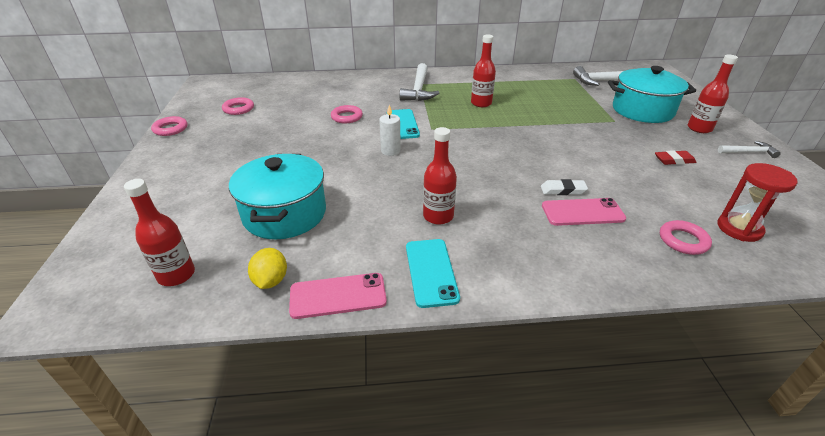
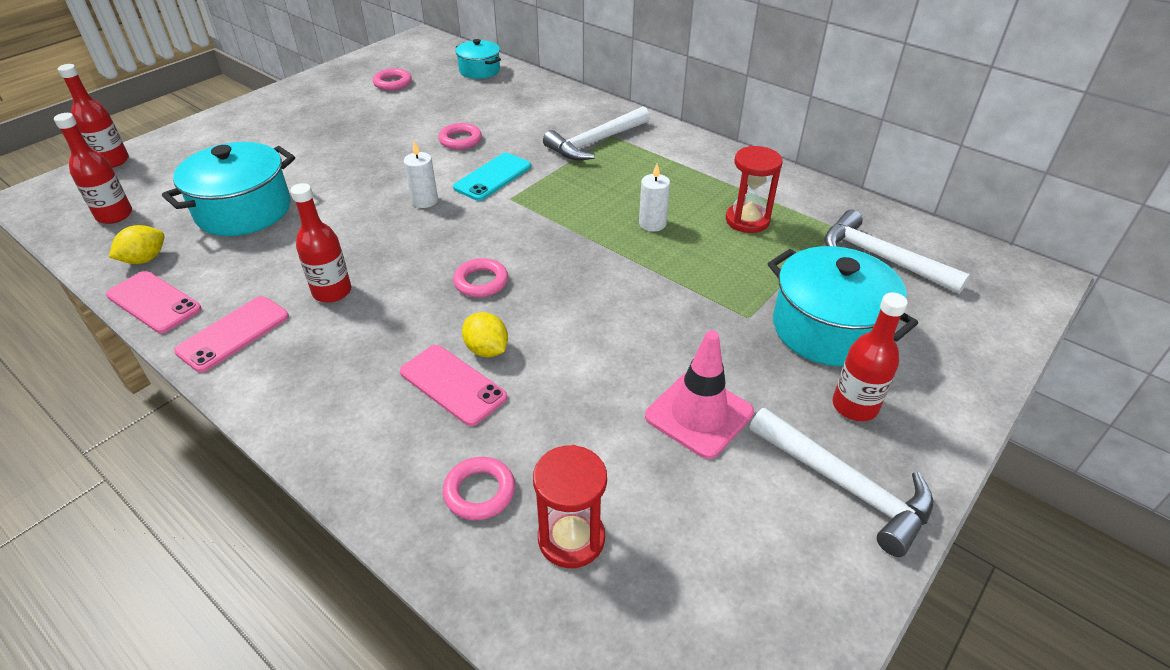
camera: 45 degrees right, 5 degrees up
(170, 129) = (313, 80): pink ring -> pink ring (481, 282)
(284, 83) = (479, 70): none -> turquoise pot
(431, 272) = (233, 334): turquoise phone -> pink phone
(481, 103) = (627, 197): red bottle -> red bottle (112, 161)
(513, 108) = (652, 224): none -> white candle
(542, 90) = (747, 220): none -> red hourglass
(563, 190) = (487, 350): white eraser -> yellow lemon
(674, 160) = (699, 414): red eraser -> pink traffic cone
(748, 152) = (845, 486): white hammer -> white hammer, size x1.79

